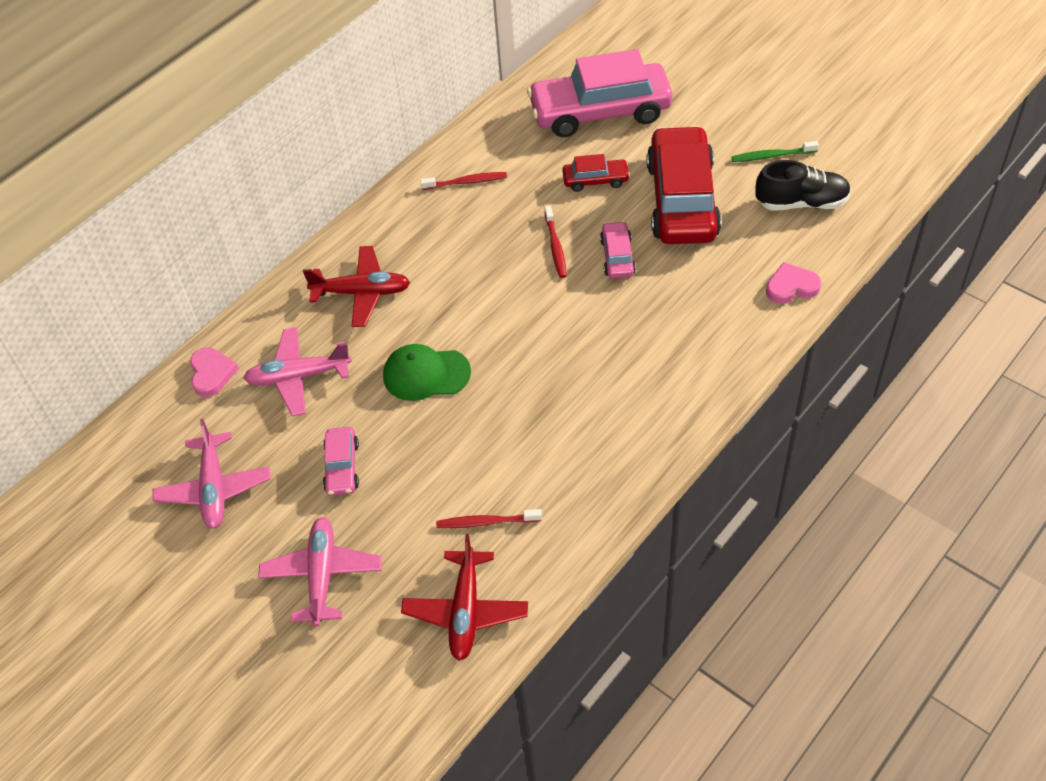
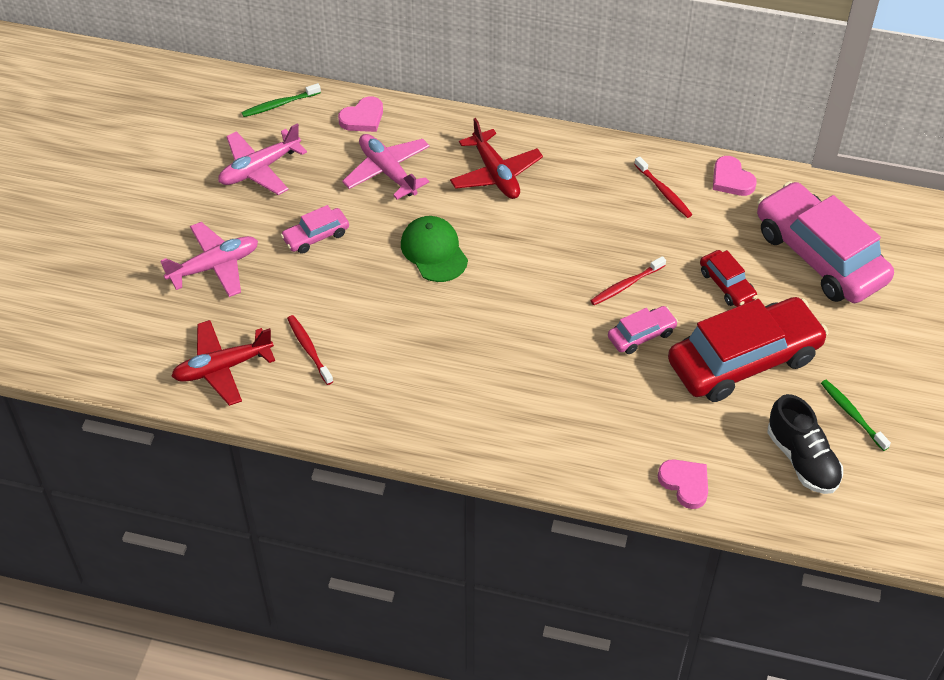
camera: 60 degrees right, 0 degrees up
(137, 440) = (280, 104): none -> green toothbrush
(483, 134) = (731, 179): none -> pink heart

